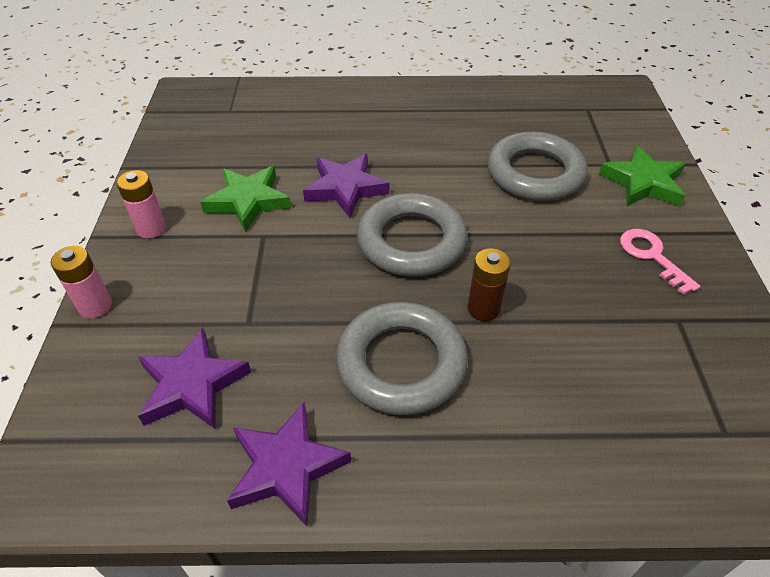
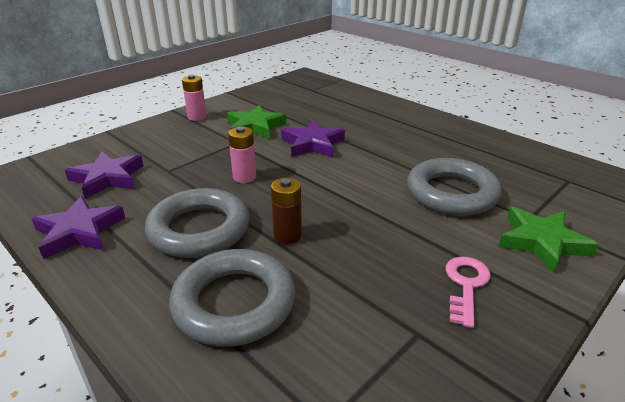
camera: 45 degrees right, 15 degrees down
(95, 306) = (129, 132): pink battery -> pink battery (244, 177)
(411, 241) = (305, 183): grey ring -> grey ring (234, 303)

